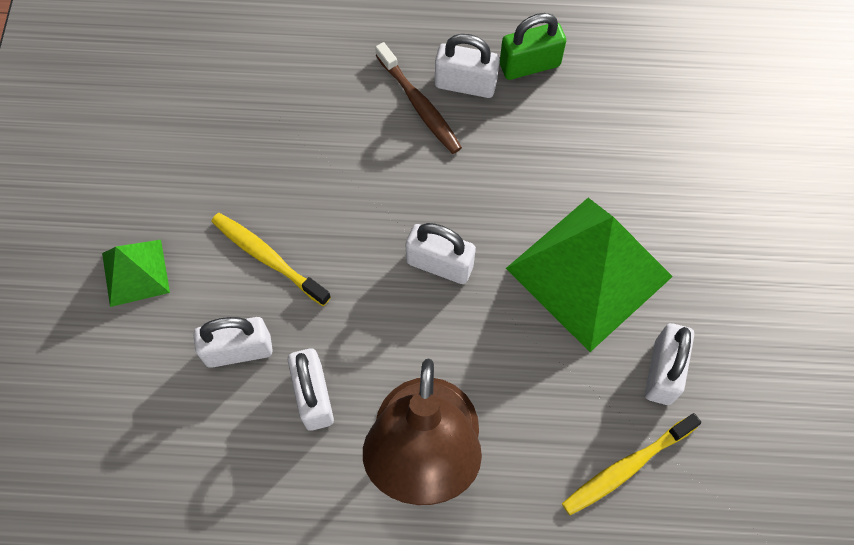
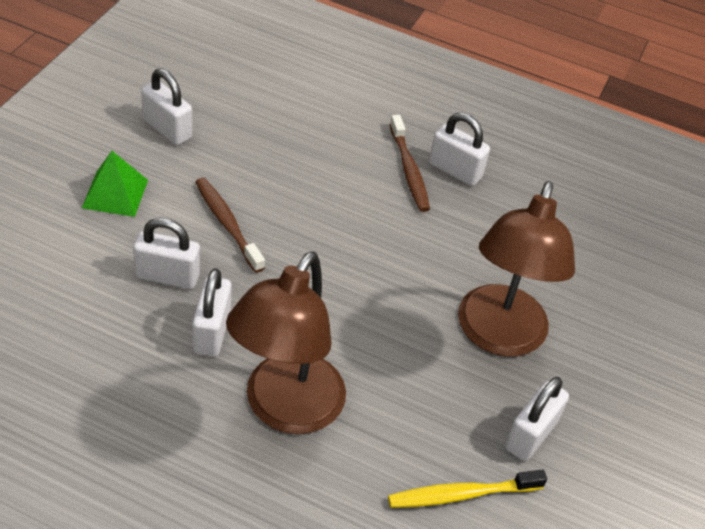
camera: 15 degrees right, 20 degrees down
(268, 258) = (227, 224): yellow toothbrush -> brown toothbrush
(439, 264) = (369, 282): white padlock -> white padlock (167, 129)
(529, 65) = (516, 177): green padlock -> none
(589, 272) = (498, 336): green pyramid -> brown lamp

